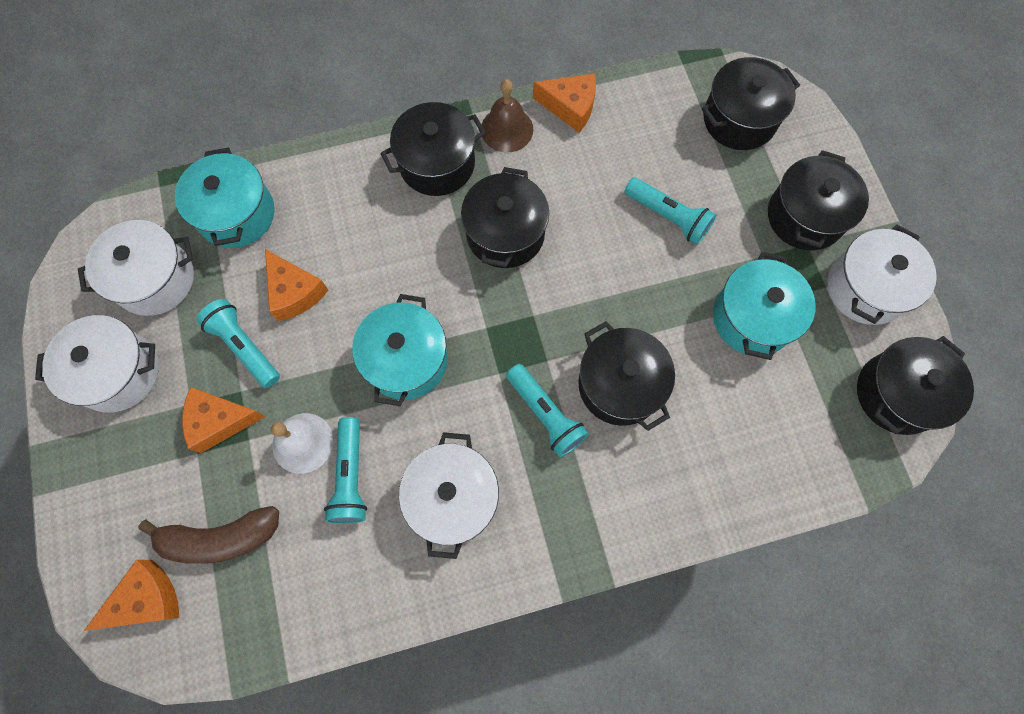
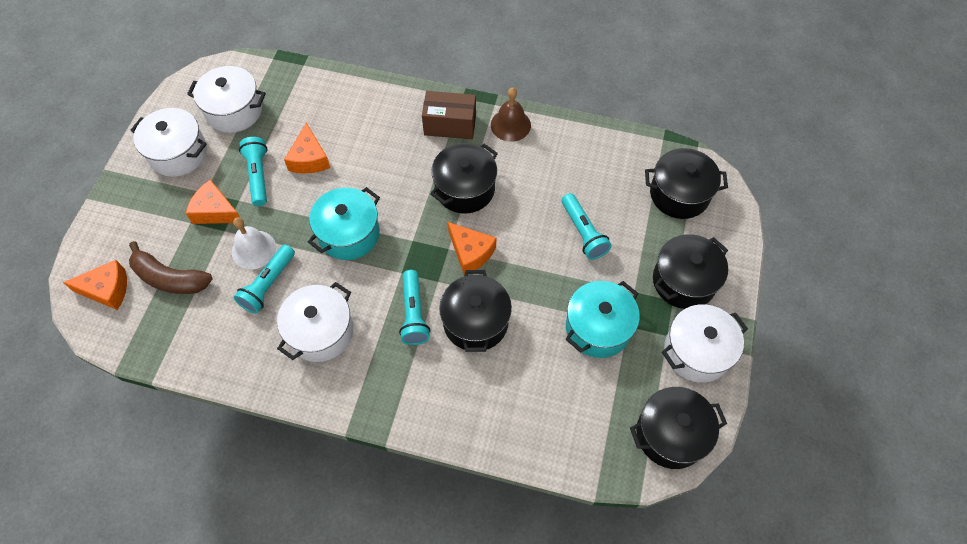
camera: 30 degrees right, 10 degrees down
(237, 214) = (306, 96): turquoise pot -> none
(437, 164) = (450, 125): black pot -> brown box
(570, 107) = (563, 131): orange cheese -> orange cheese (470, 252)

